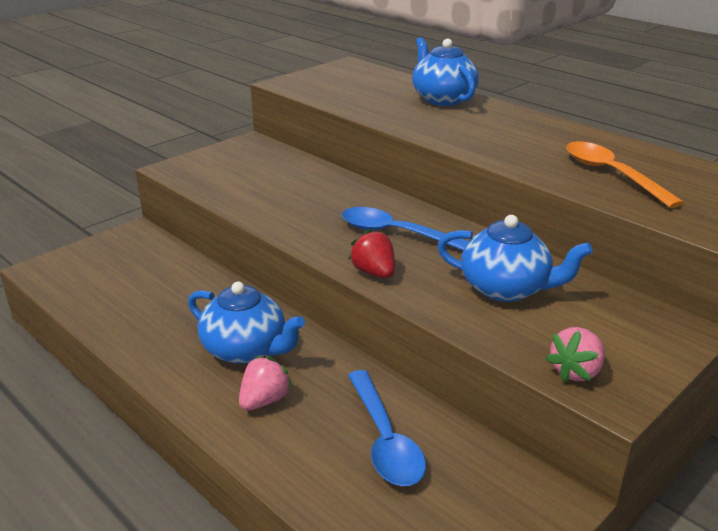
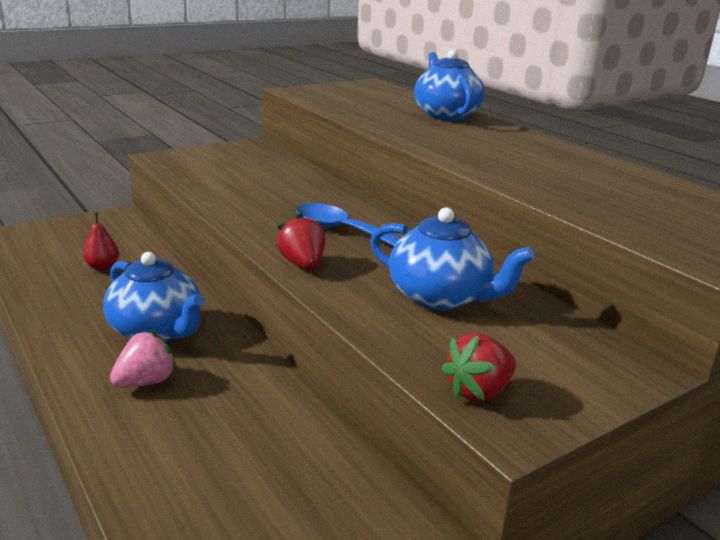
camera: 10 degrees right, 5 degrees down
(156, 291) = (103, 267): none -> red pear
(384, 439) = (253, 442): blue spoon -> none
(576, 372) = (479, 391): pink strawberry -> red strawberry
(611, 175) = (593, 190): orange spoon -> none

